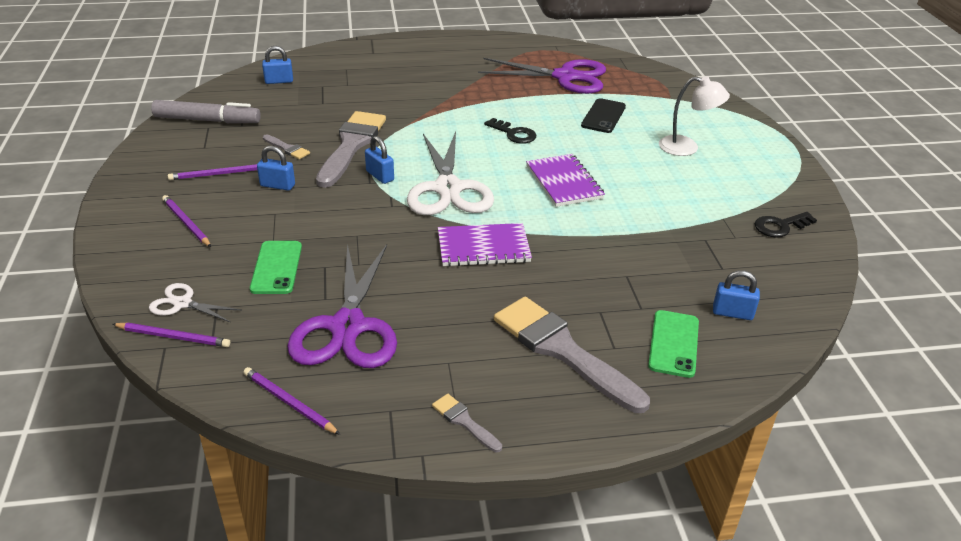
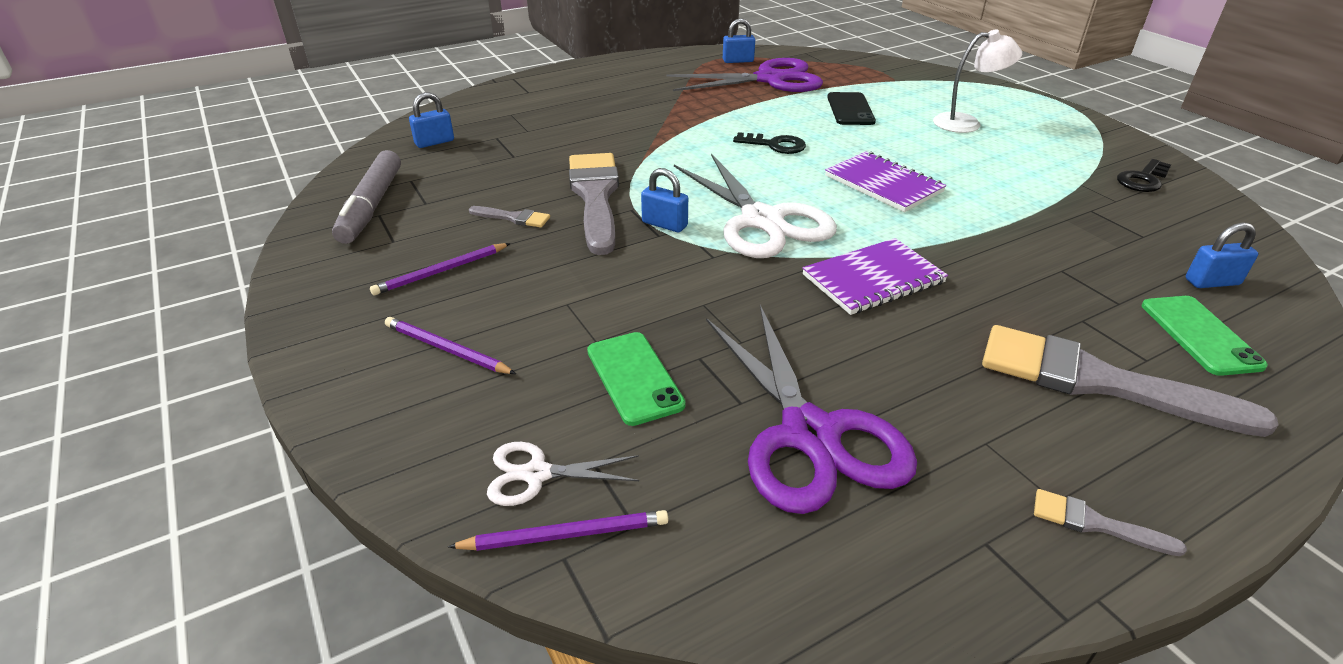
camera: 20 degrees left, 0 degrees up
(207, 120) = (371, 206): grey marker -> grey marker turned 105 degrees clockwise
(277, 185) = (540, 266): blue padlock -> blue padlock (738, 61)
(289, 403) = (838, 585): purple pencil -> none

